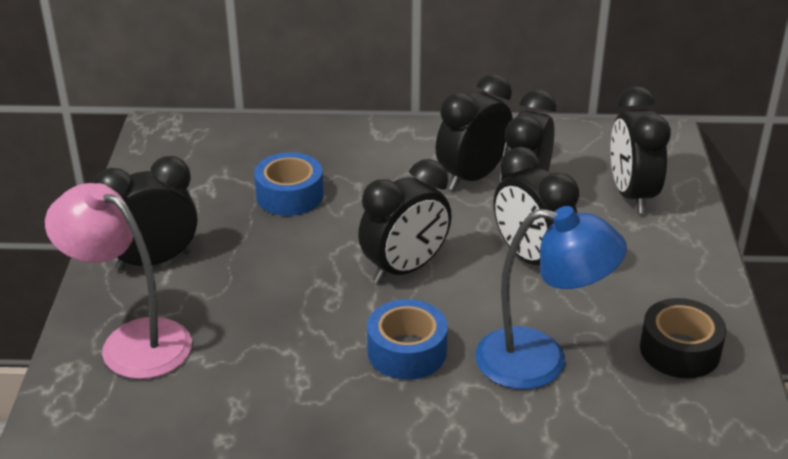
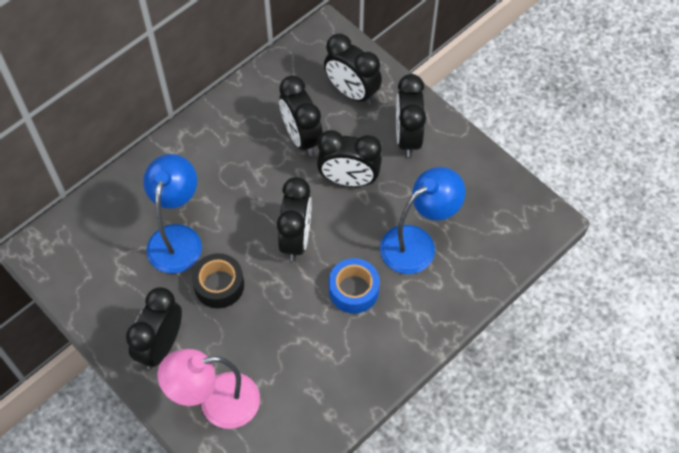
camera: 45 degrees left, 25 degrees up
(289, 195) = (177, 238): blue tape -> blue lamp
(472, 177) = (259, 143): black clock -> black clock (407, 137)
(679, 350) = (468, 184): black tape -> black tape (219, 285)

